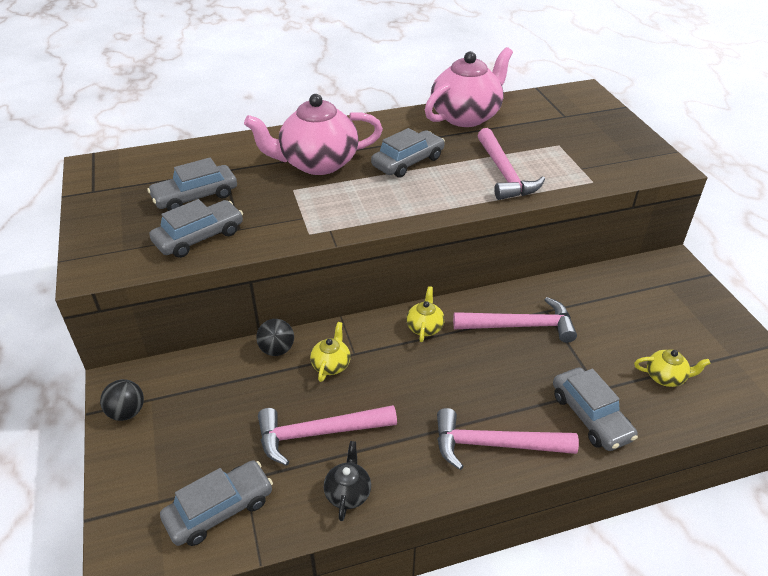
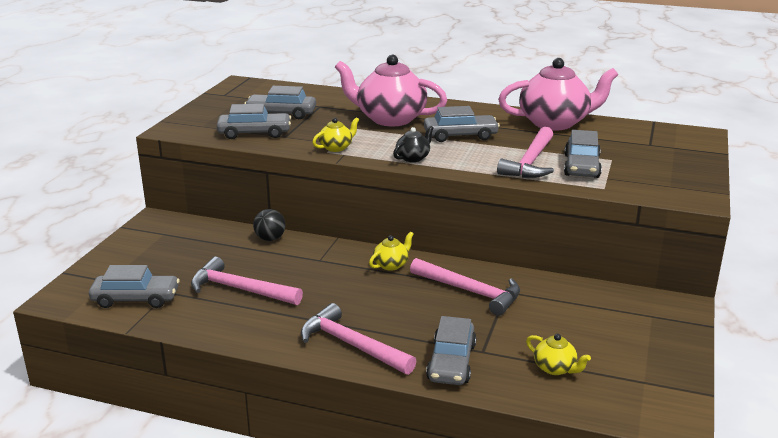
camera: 35 degrees right, 15 degrees down
(127, 412) = (142, 234): black ball -> none
(331, 364) = (295, 259): yellow teapot -> yellow teapot (336, 147)
(348, 493) = (219, 324): black teapot -> black teapot (413, 158)
(547, 162) = (581, 166): none -> grey car

